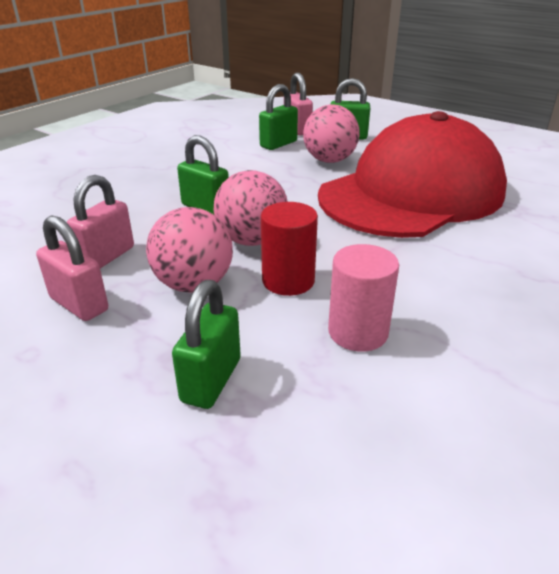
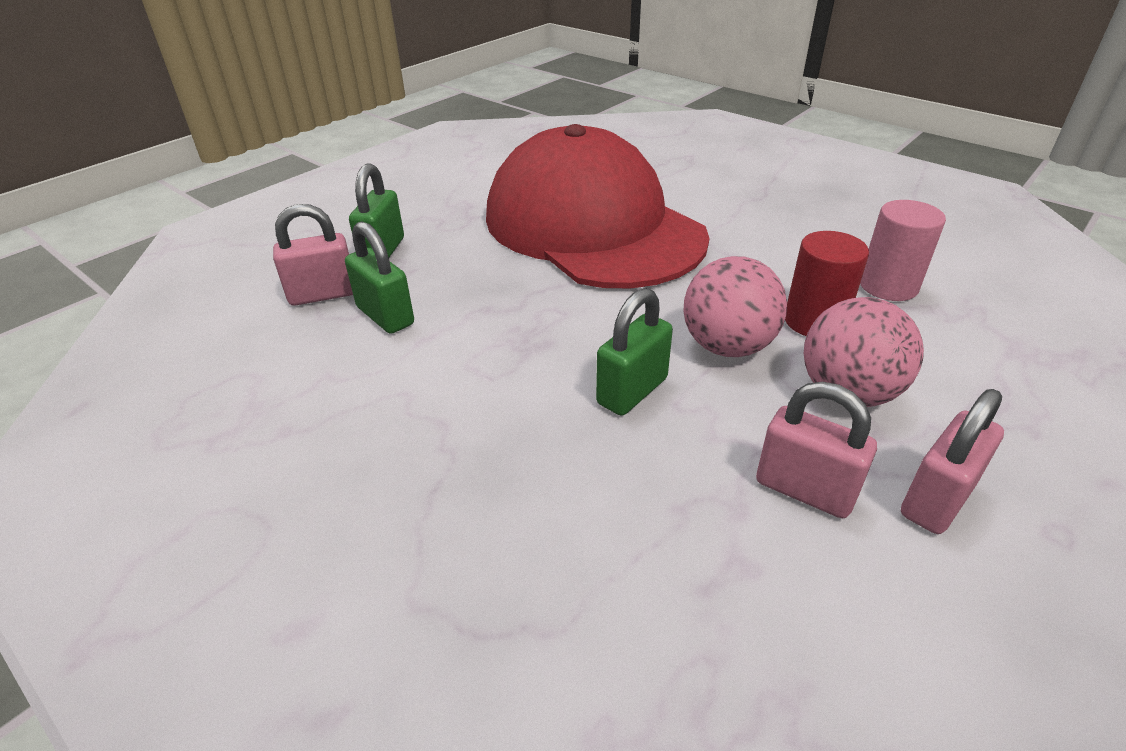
camera: 85 degrees left, 5 degrees up
(211, 380) = (1008, 373): green padlock -> none
(329, 160) = (473, 273): pink ball -> none

